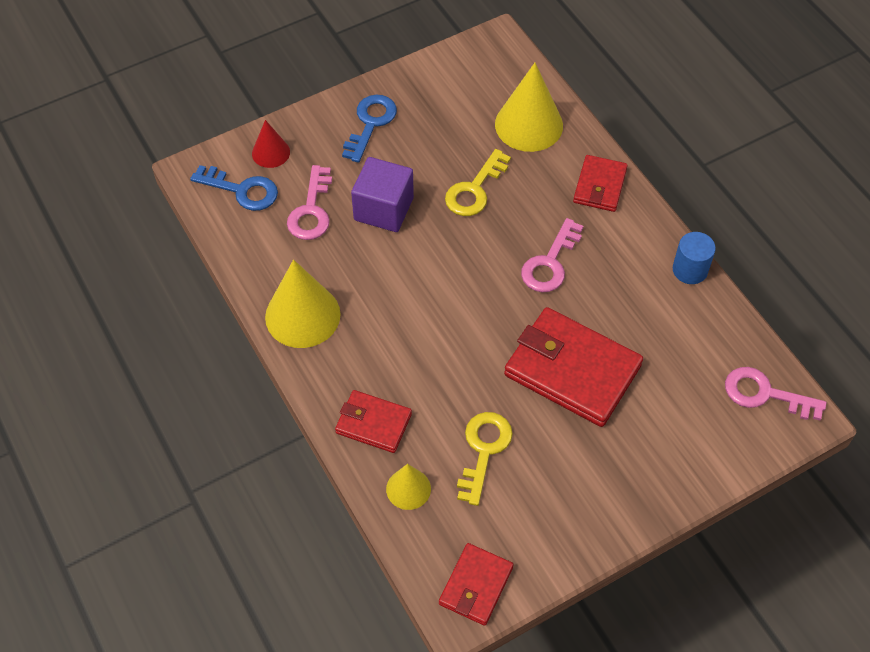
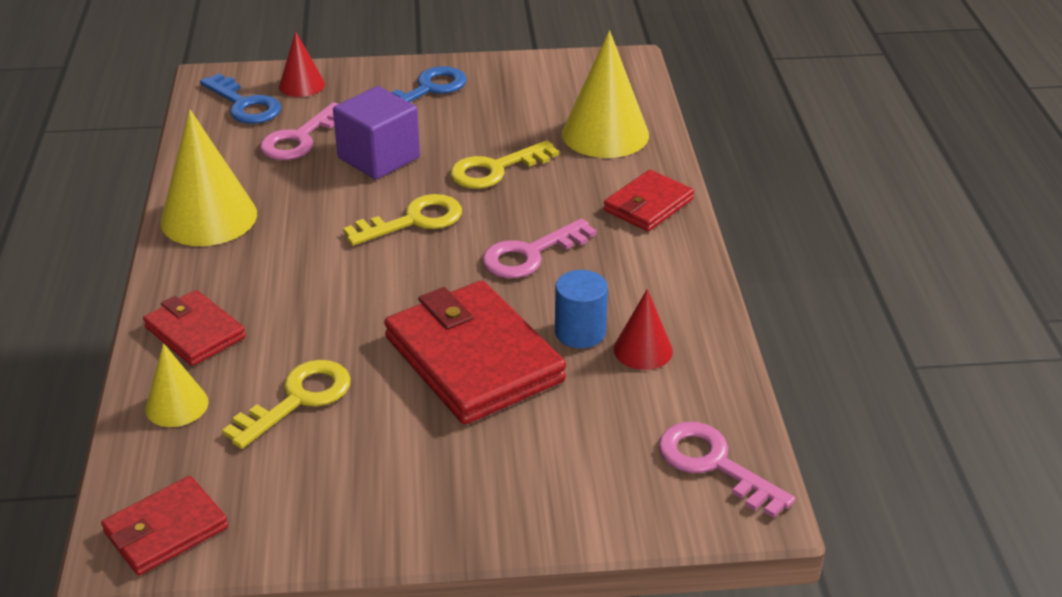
camera: 25 degrees right, 20 degrees down
(450, 262) = (413, 221): none -> yellow key
(672, 319) = (643, 350): none -> red cone
(690, 270) = (704, 310): blue cylinder -> blue cylinder (580, 332)

